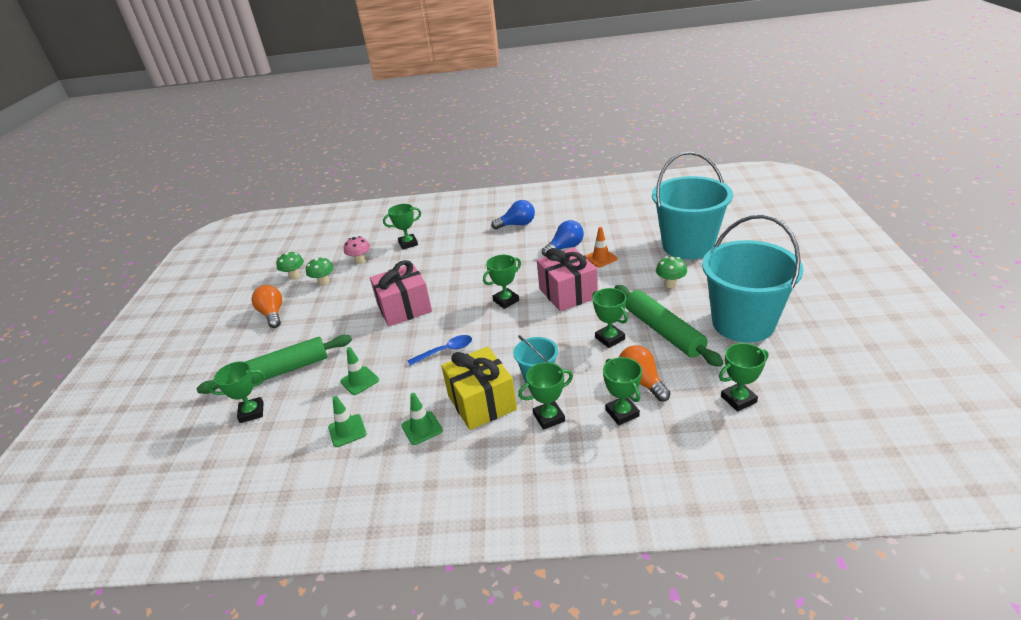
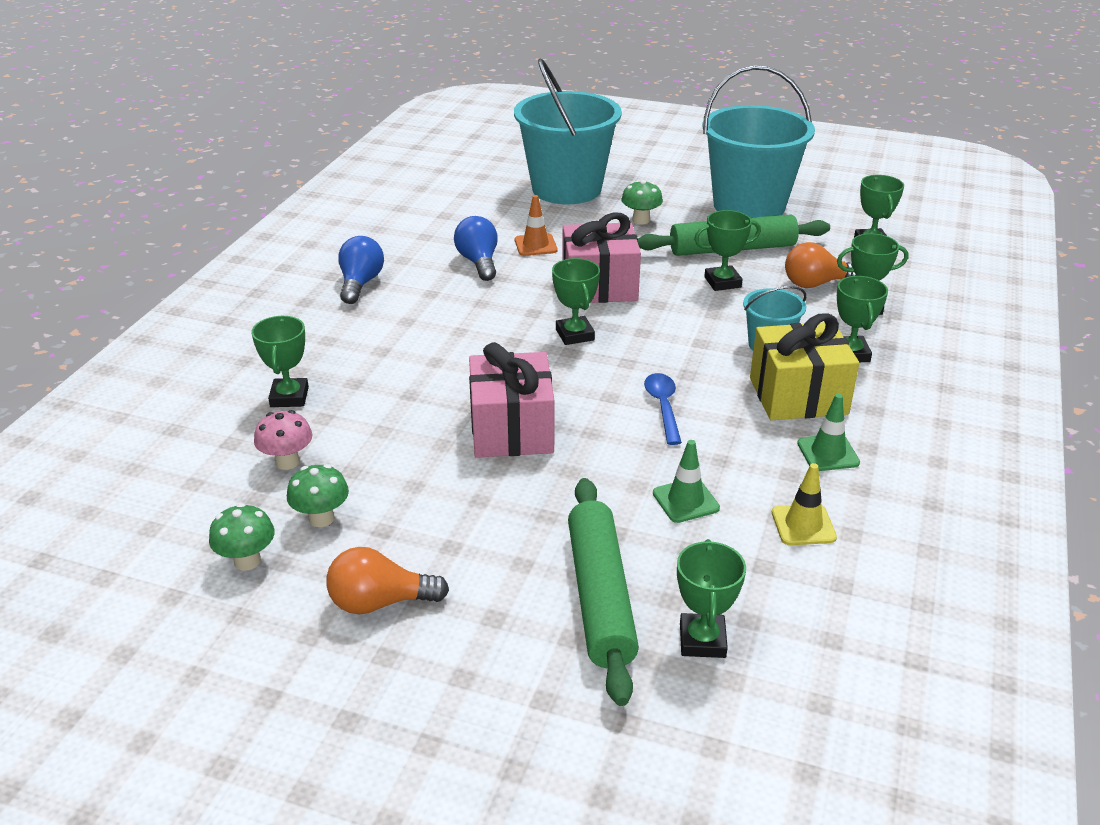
camera: 75 degrees left, 0 degrees up
(347, 431) = (803, 525): green traffic cone -> yellow traffic cone

